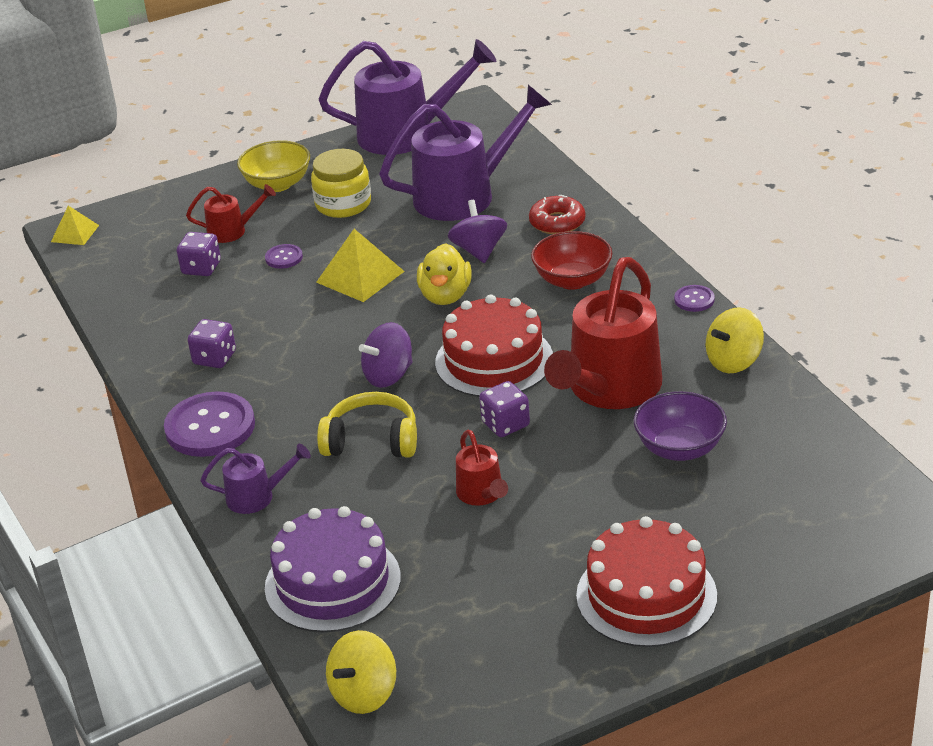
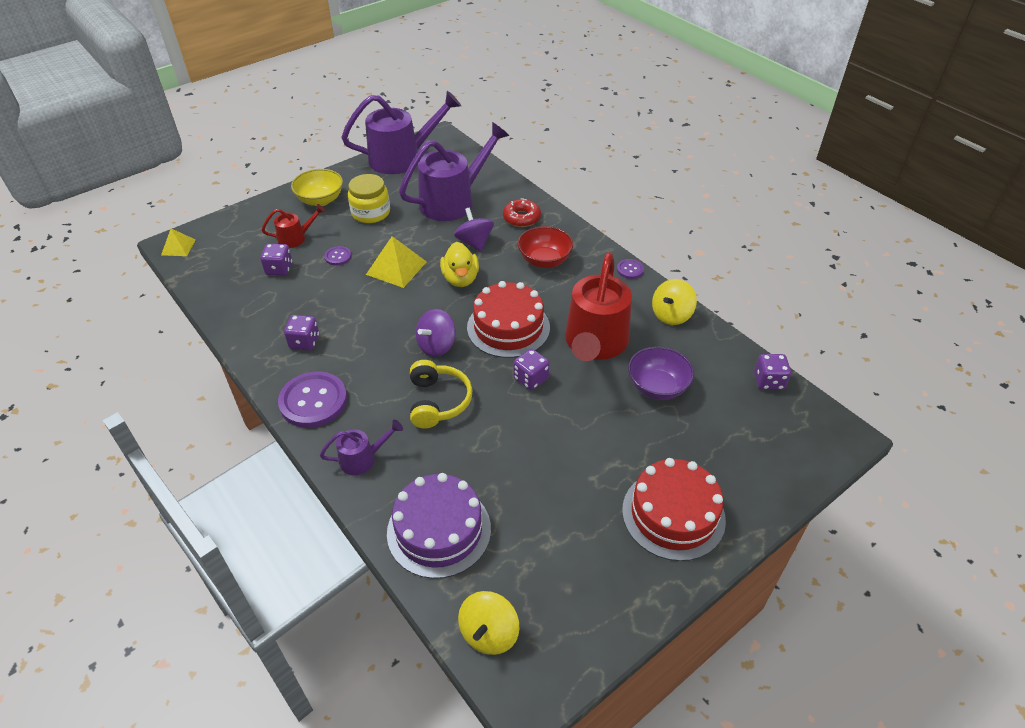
camera: 15 degrees left, 10 degrees up
(372, 441) = (438, 401): yellow headphones -> yellow headphones turned 90 degrees clockwise
(482, 495) = (530, 440): red watering can -> none
(845, 454) = (768, 381): none -> purple dice

